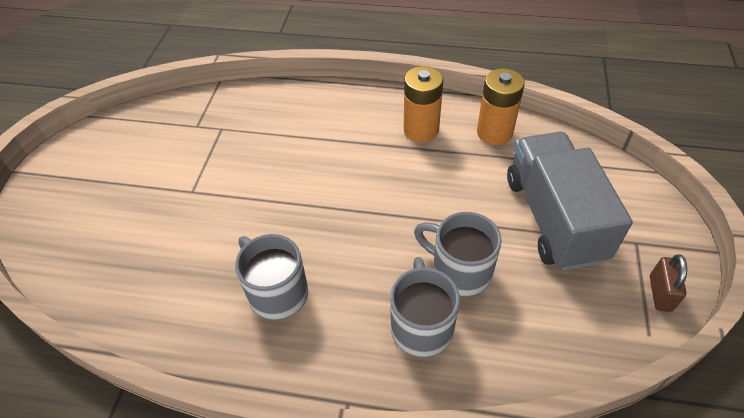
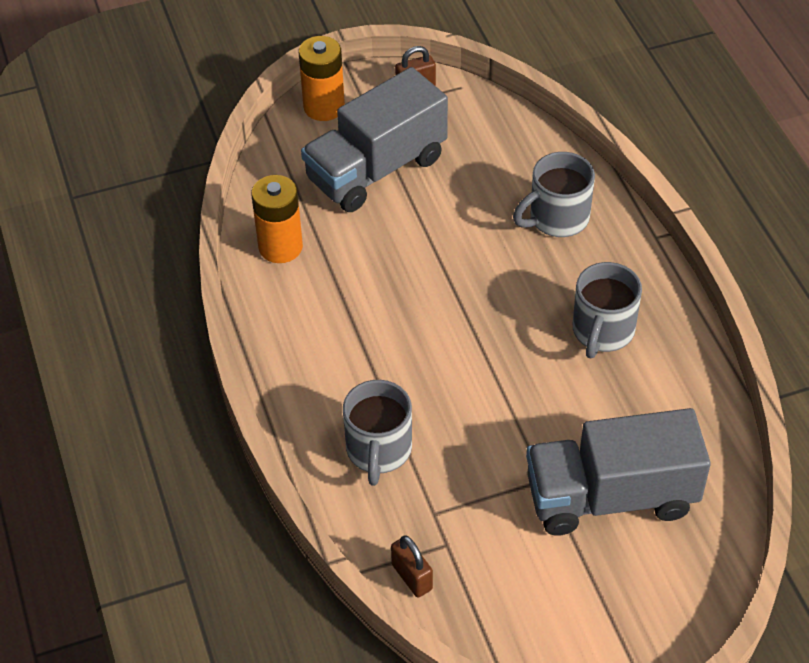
camera: 120 degrees left, 0 degrees up
(145, 220) = (611, 496): none -> grey truck
(192, 104) = (412, 577): none -> brown padlock
(421, 130) = (314, 311): orange battery -> orange battery (324, 107)
(459, 271) = (484, 214): grey mug -> grey mug (378, 451)

